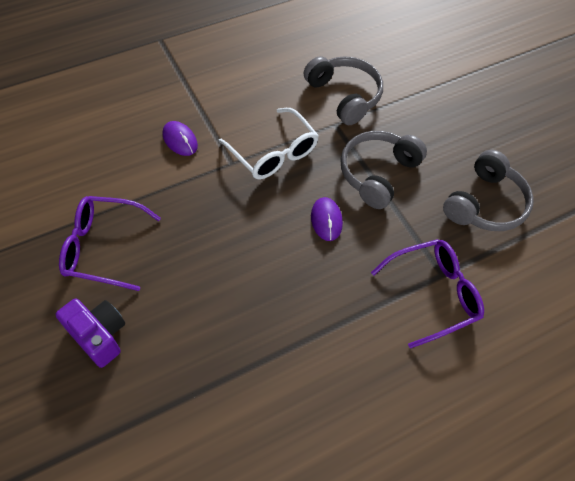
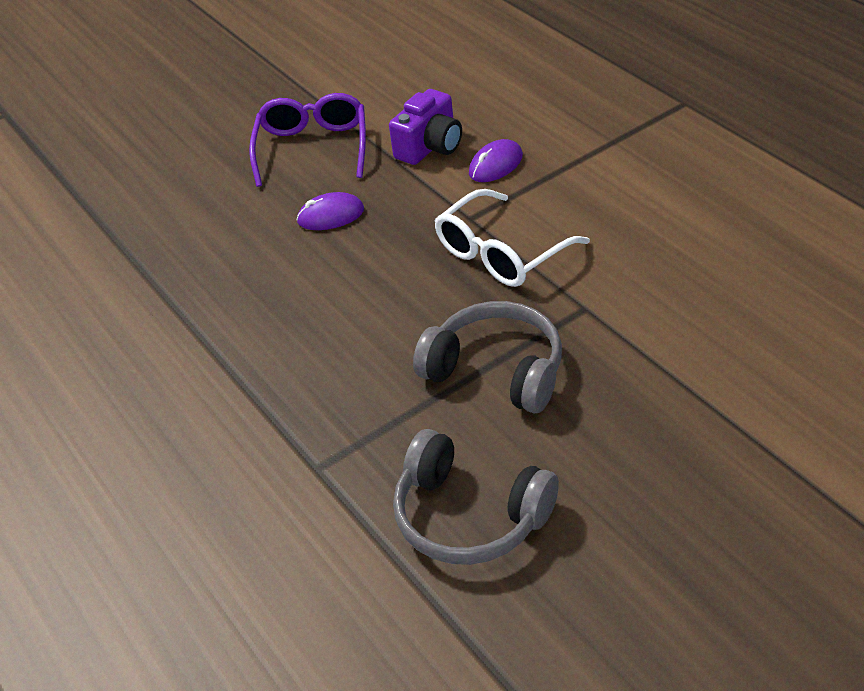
camera: 90 degrees right, 15 degrees down
(99, 336) = (199, 175): purple camera -> purple camera (430, 147)
(326, 220) = (392, 326): purple mouse -> purple mouse (331, 216)
(344, 96) = (655, 309): grey headphones -> none
(433, 294) = (281, 459): purple glasses -> none

